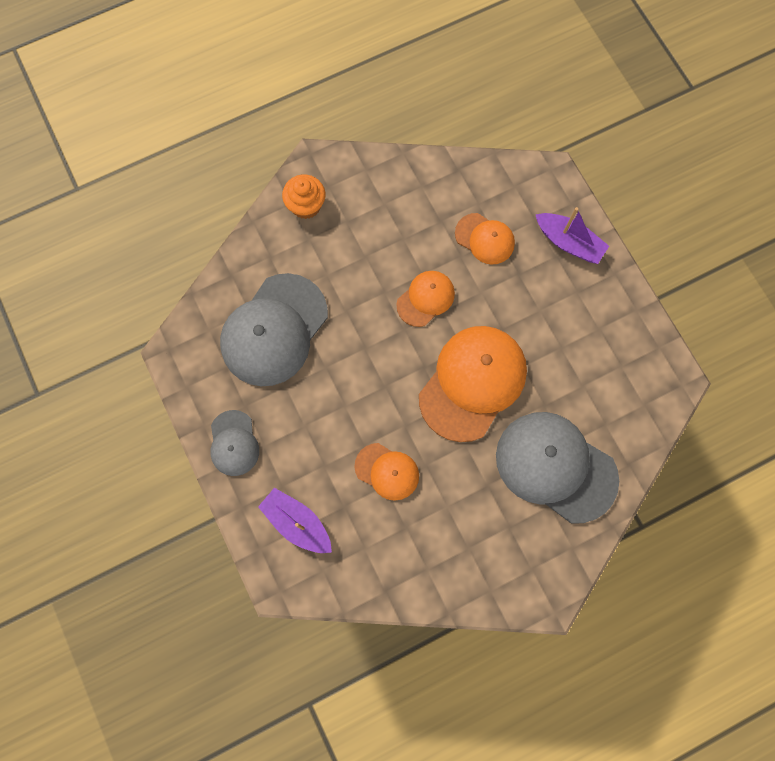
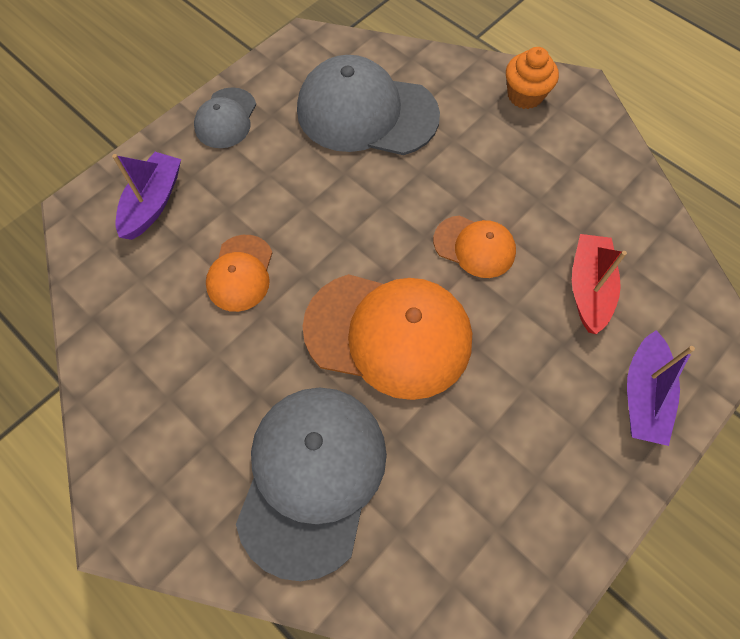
camera: 70 degrees right, 10 degrees down
(234, 443) = (226, 118): grey cap -> grey cap turned 45 degrees counterclockwise
(485, 239) = (588, 288): orange cap -> red boat

